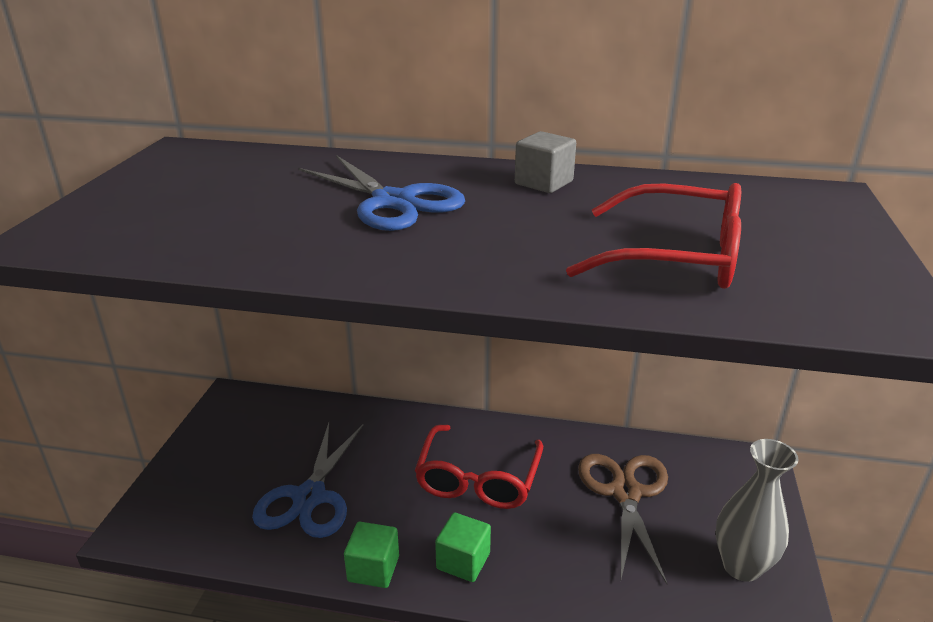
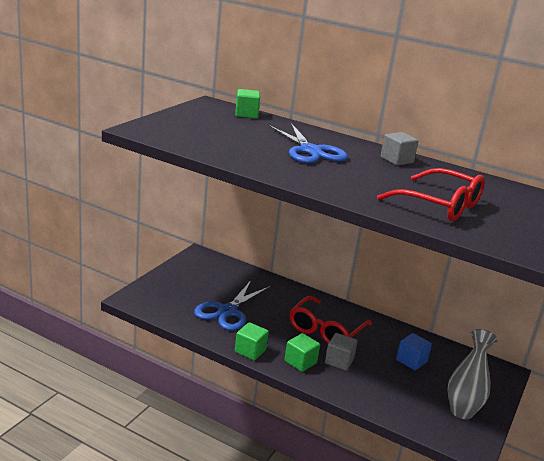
camera: 15 degrees right, 5 degrees down
(251, 156) = (246, 114): none -> green cube
(522, 535) = (339, 361): none -> grey cube
(626, 493) = (411, 361): brown scissors -> blue cube

